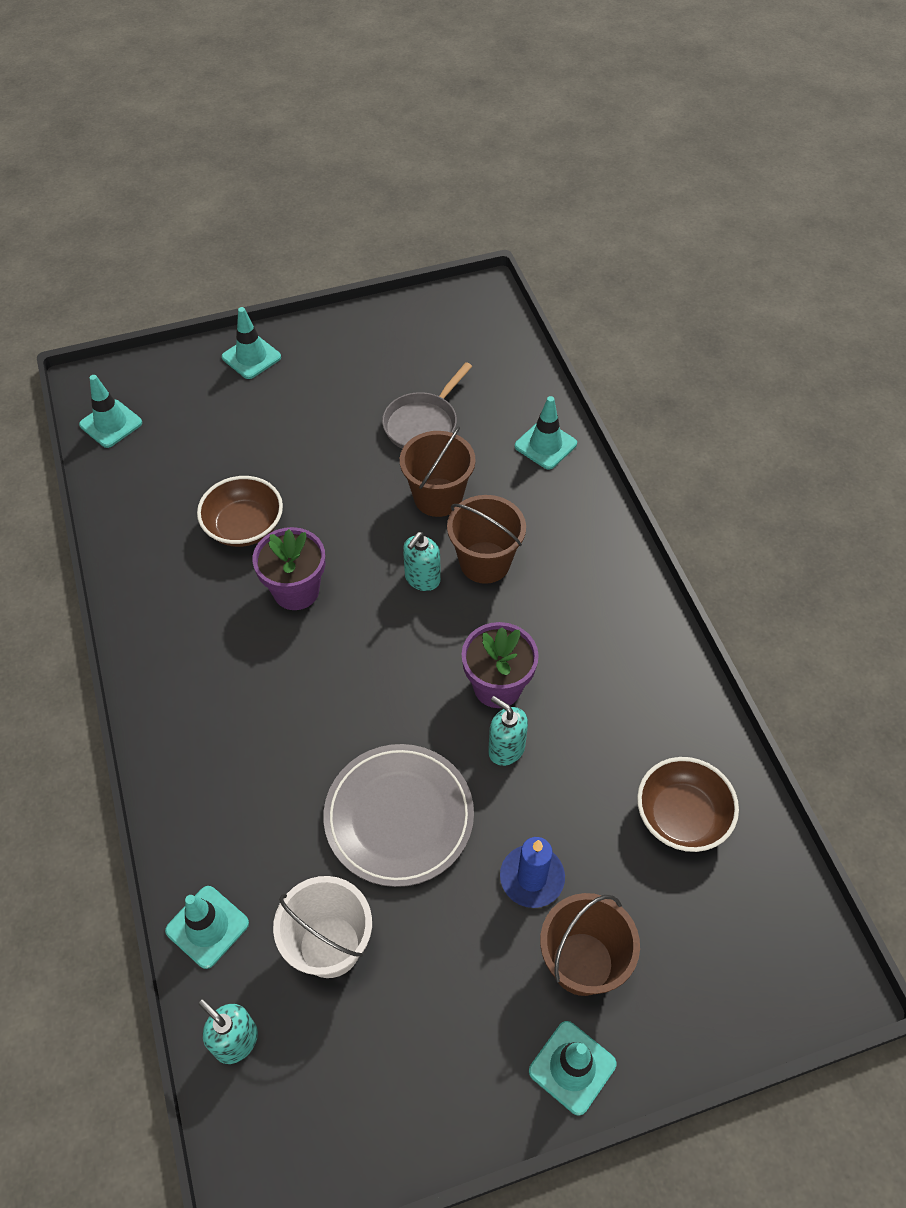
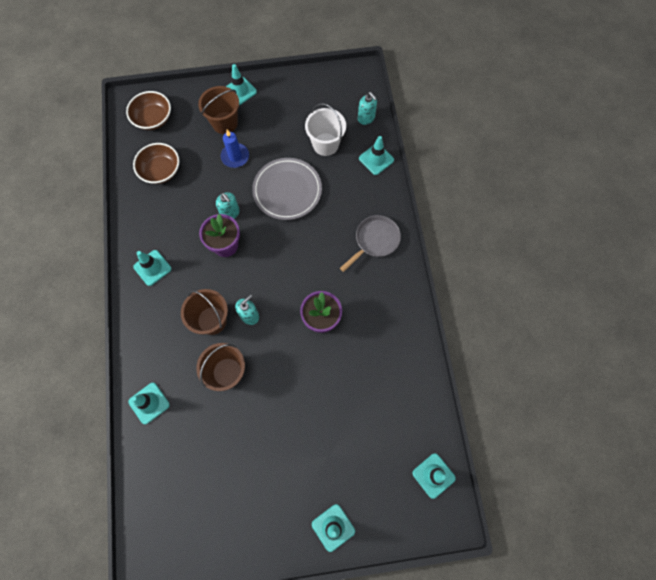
camera: 170 degrees left, 15 degrees up
(244, 526) = (347, 370): brown bowl -> brown bowl (153, 119)
(423, 424) = (223, 436): grey pan -> grey pan (375, 240)
(619, 627) = (152, 268): none -> turquoise traffic cone

